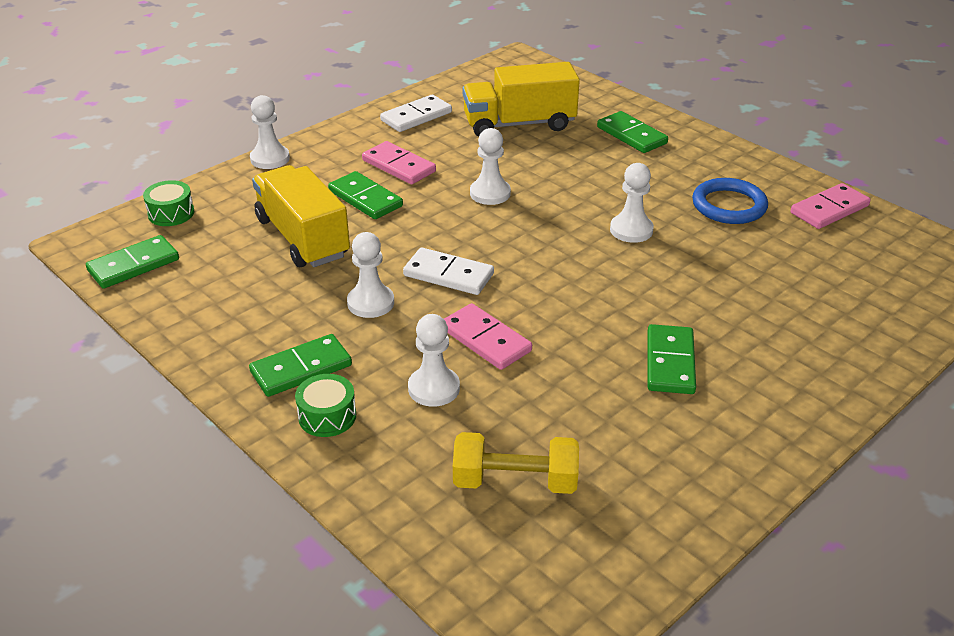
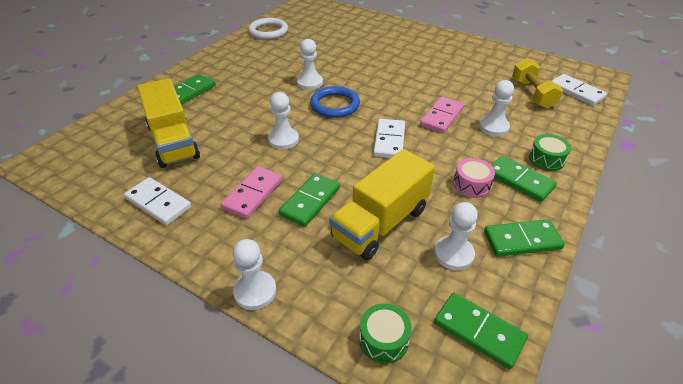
camera: 105 degrees left, 5 degrees up
(320, 322) = (471, 185): none -> pink drum
(370, 303) = (437, 167): white pawn -> white pawn (453, 254)
(500, 558) = (576, 92): none -> white domino
(670, 362) = (421, 64): green domino -> green domino (522, 240)
(729, 205) = (273, 56): blue ring -> blue ring (335, 105)
(829, 209) = (268, 31): pink domino -> white ring

